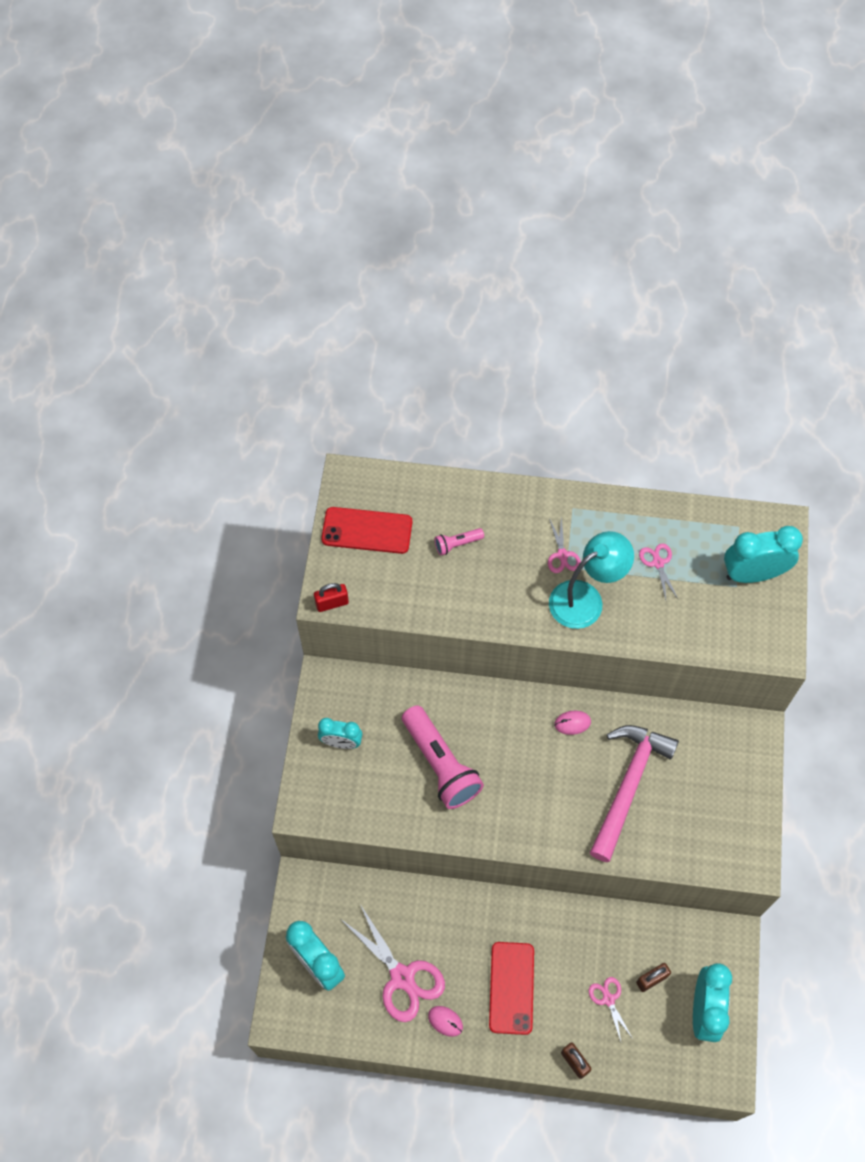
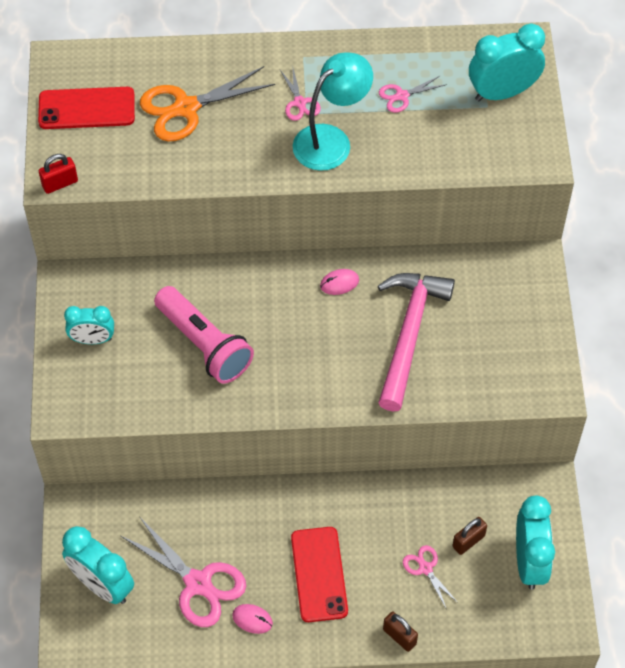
camera: 10 degrees left, 5 degrees down
(457, 544) = (186, 108): pink flashlight -> orange scissors
(658, 563) = (401, 96): pink scissors -> pink scissors turned 90 degrees counterclockwise

